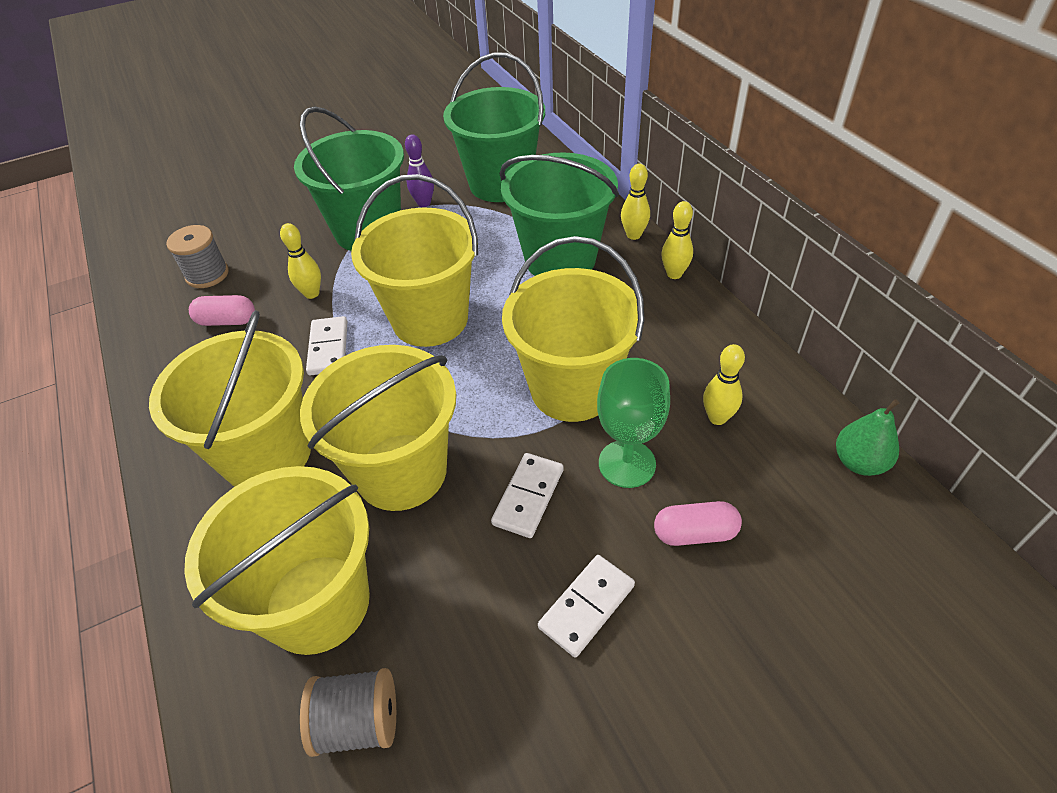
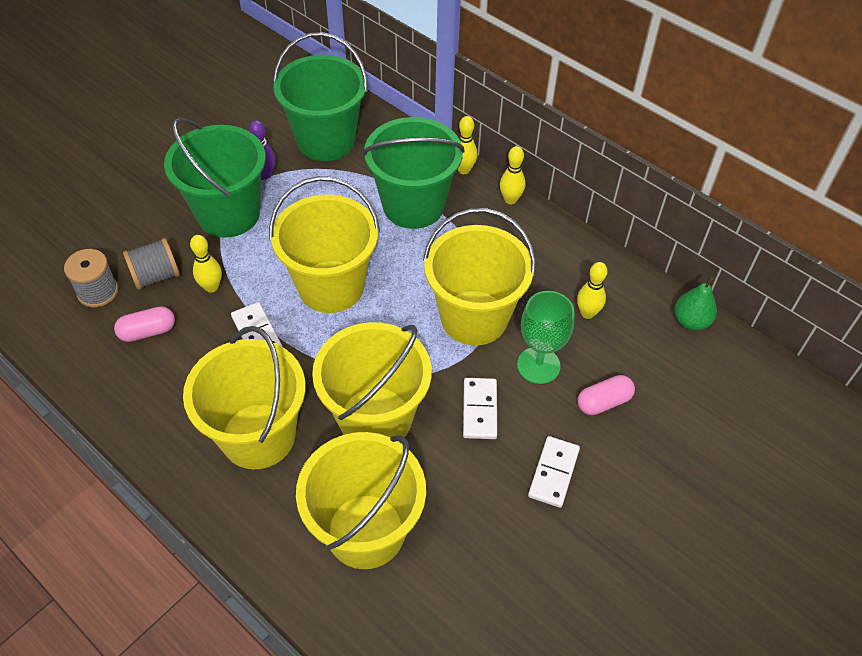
camera: 25 degrees left, 5 degrees up
(358, 722) = (438, 595): grey spool -> grey spool (156, 276)

